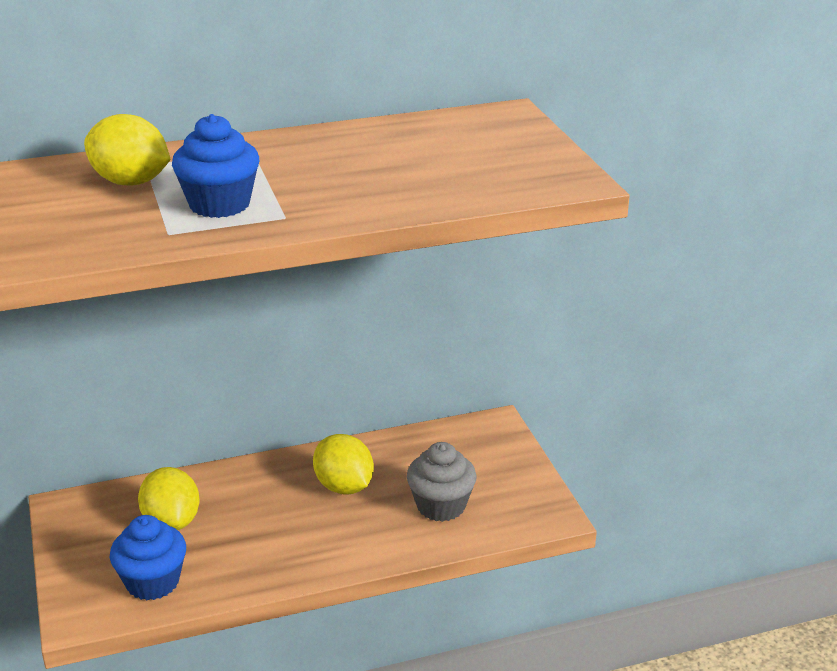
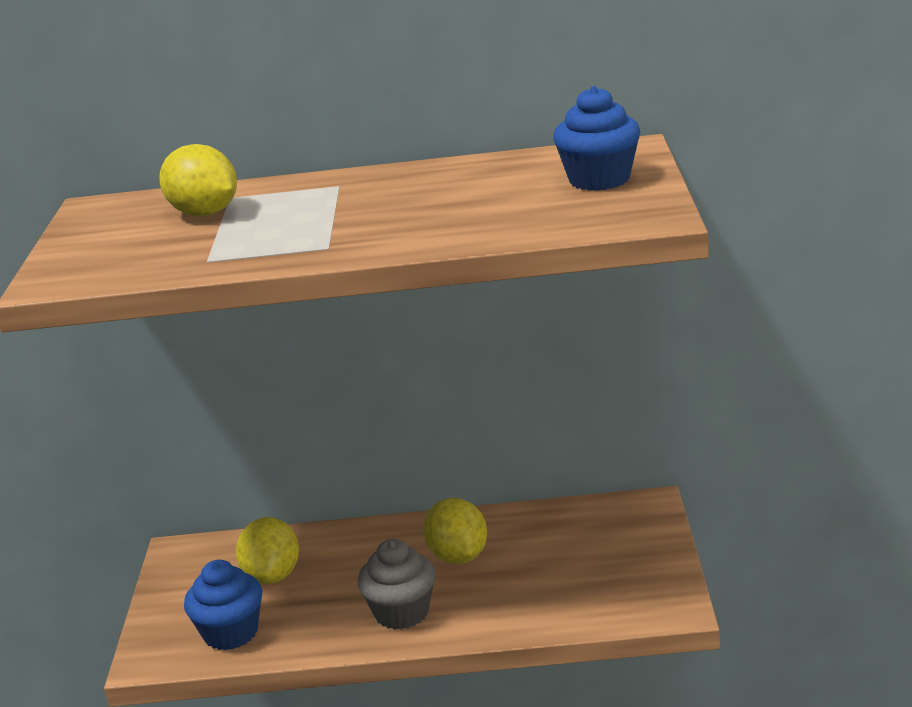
camera: 20 degrees right, 5 degrees down
(219, 204) = (273, 235): blue cupcake -> blue cupcake (599, 179)
(441, 506) = (553, 585): grey cupcake -> grey cupcake (401, 612)

